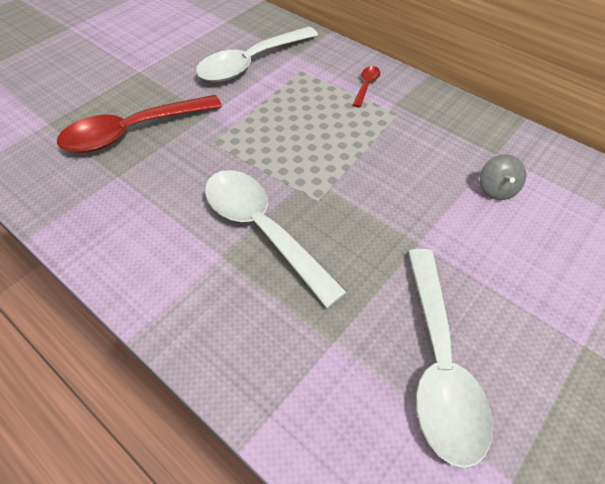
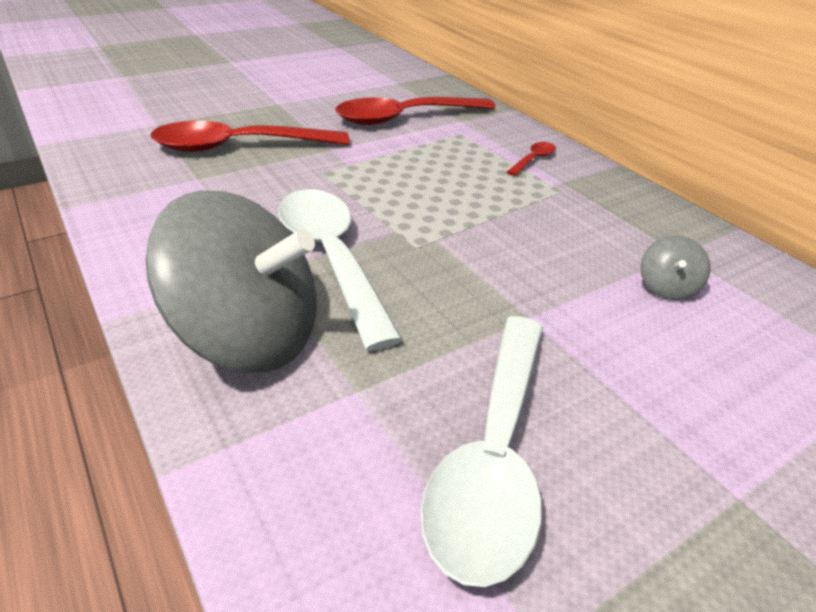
camera: 15 degrees right, 15 degrees down
(239, 320) = (249, 336): none -> grey spinning top
(251, 63) = (405, 118): white spoon -> red spoon

